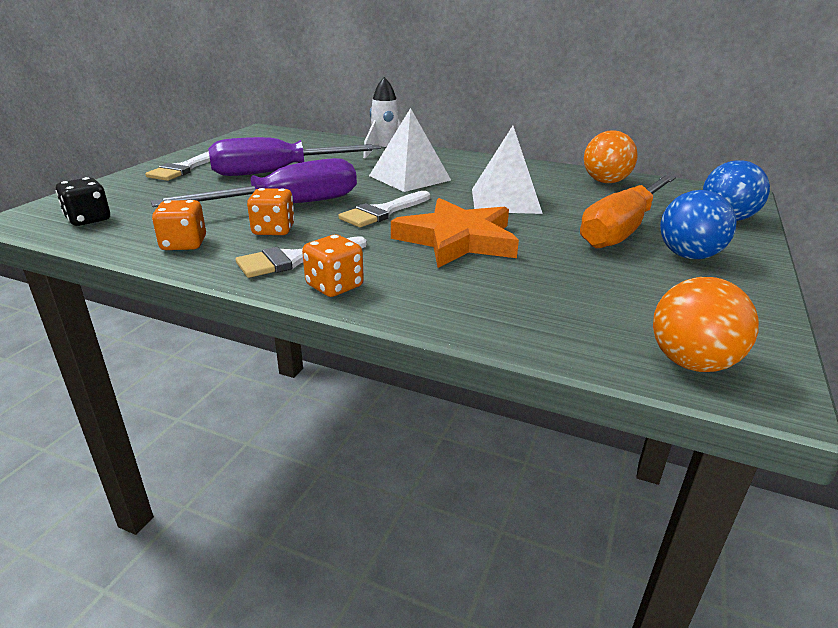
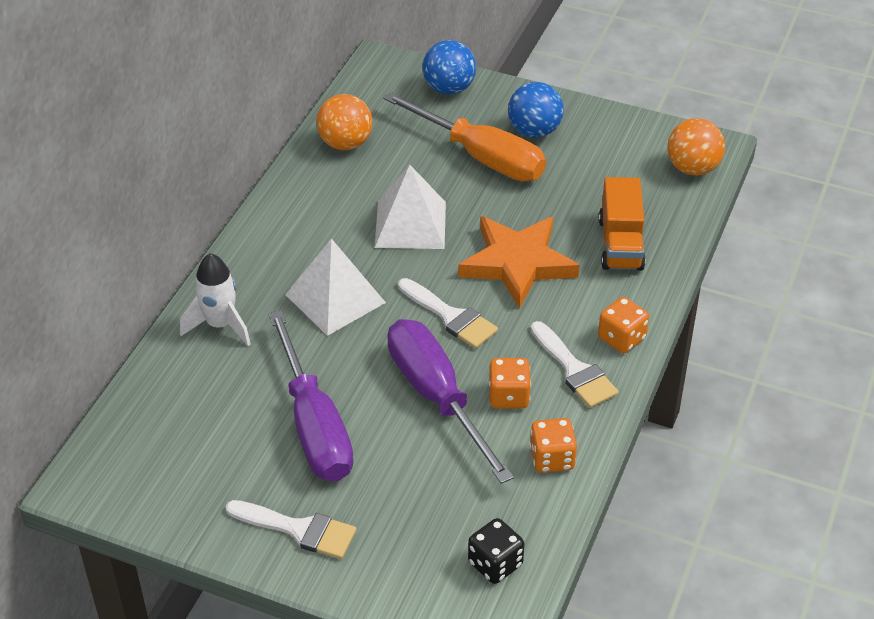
camera: 90 degrees left, 15 degrees up
(500, 295) = (620, 244): none -> orange truck

